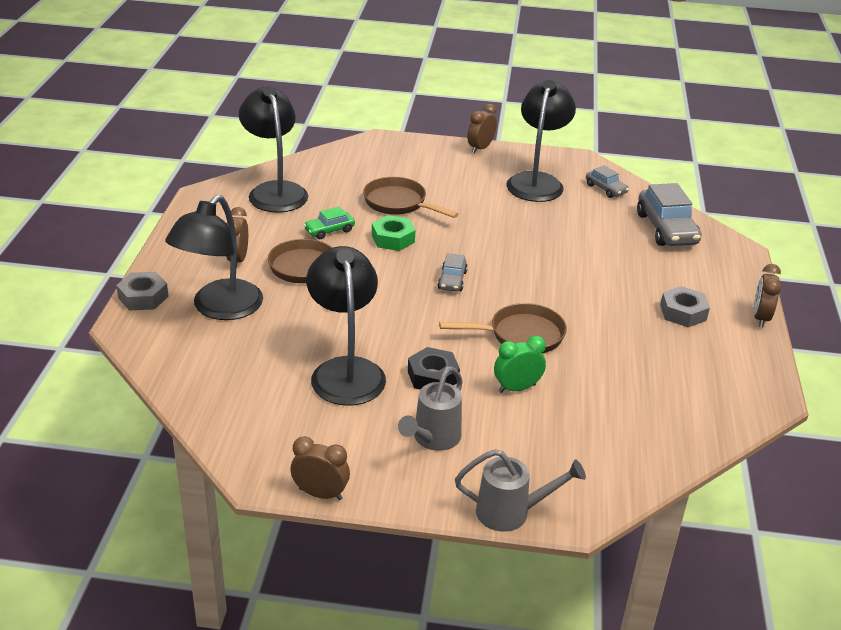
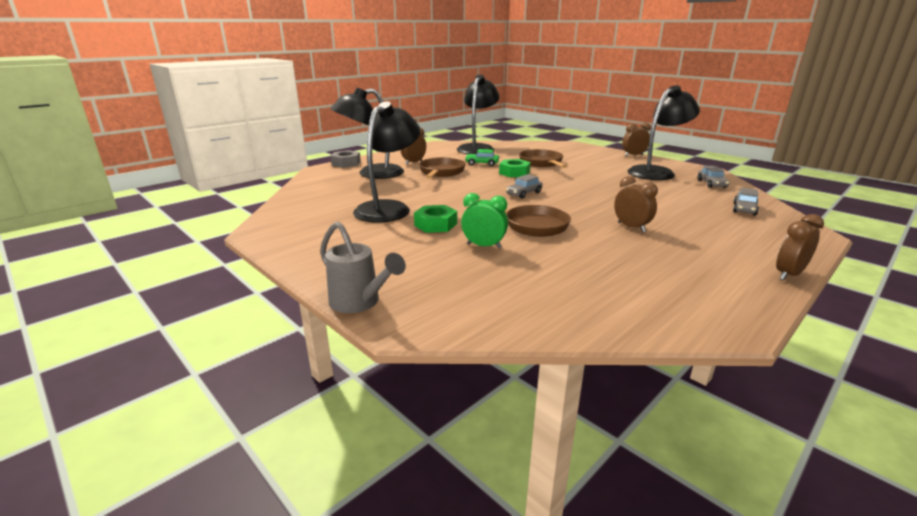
camera: 40 degrees right, 10 degrees down
(320, 494) = (270, 248): brown clock -> brown clock (631, 227)
(433, 376) = (435, 224): black nut -> green nut
(433, 439) = (381, 249): grey watering can -> none
(666, 229) = (744, 209): grey car -> grey car, size x0.54
(683, 312) = (699, 250): grey nut -> none

